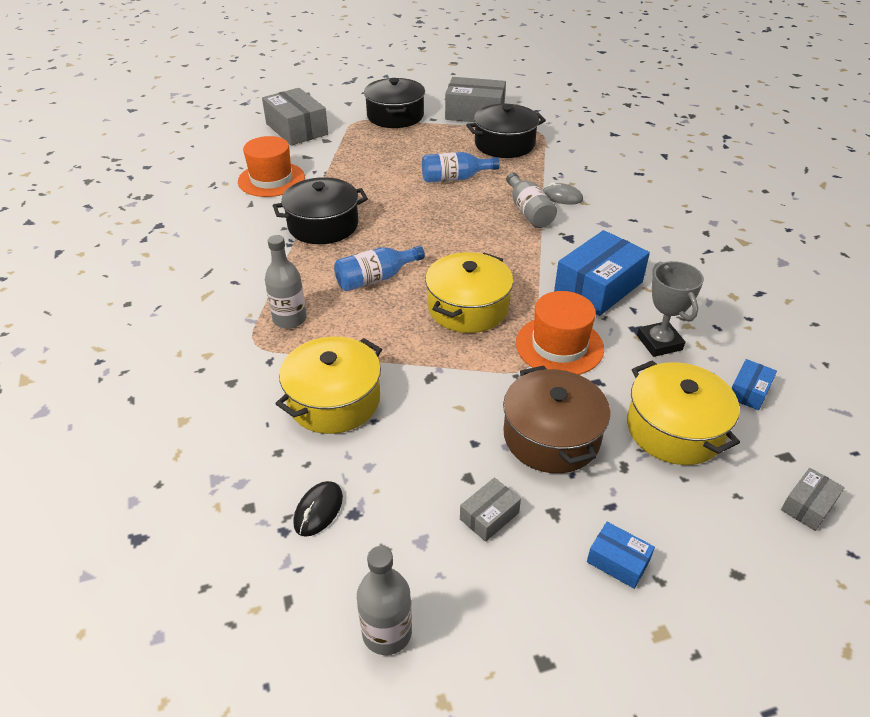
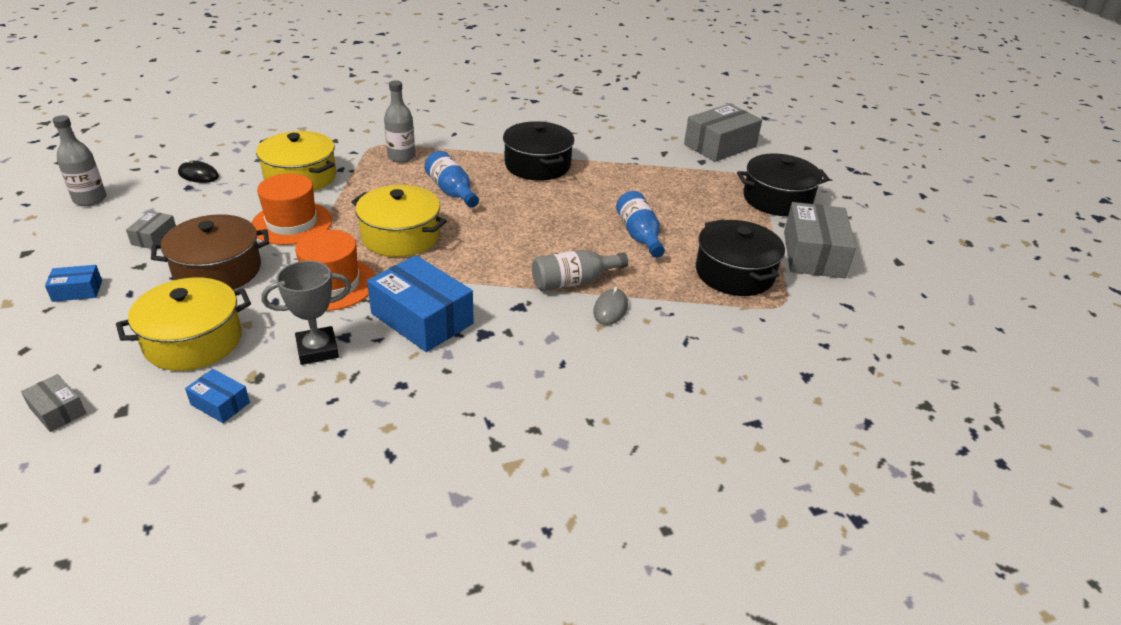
camera: 85 degrees right, 5 degrees down
(271, 179) = (615, 139): orange hat -> orange hat (292, 223)
(489, 516) = (154, 237): grey box -> grey box turned 60 degrees clockwise
(618, 561) = (77, 291): blue box -> blue box turned 45 degrees clockwise

